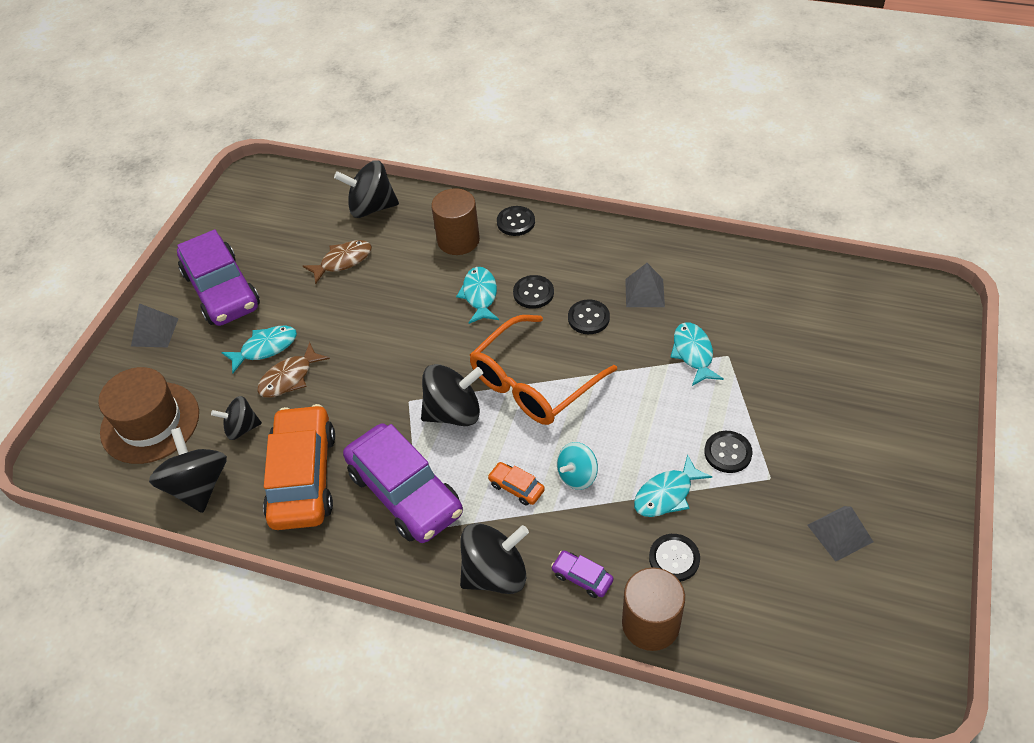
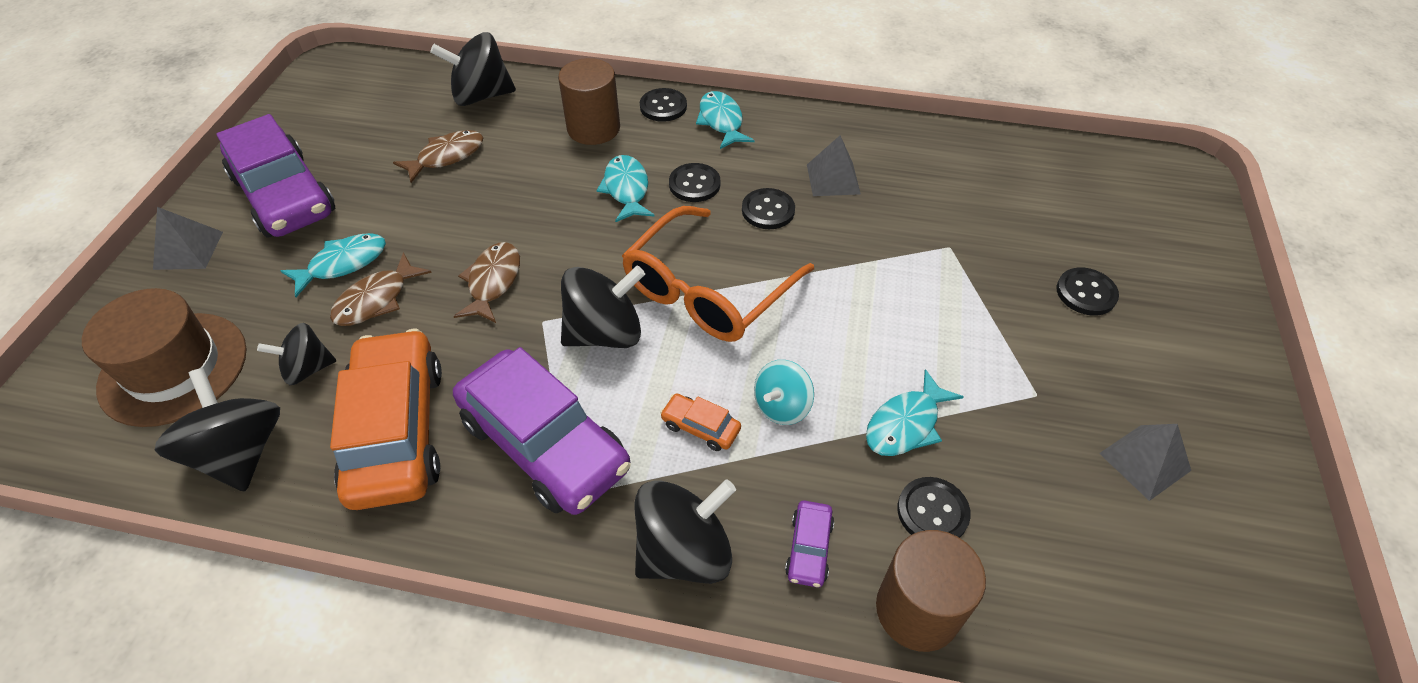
camera: 10 degrees left, 0 degrees up
(374, 368) = (493, 282): none -> brown fish
(582, 577) = (809, 548): purple car -> purple car turned 105 degrees counterclockwise
(693, 353) = (906, 246): turquoise fish -> turquoise fish (721, 121)
(727, 453) = (975, 365): black button -> black button (1086, 293)

